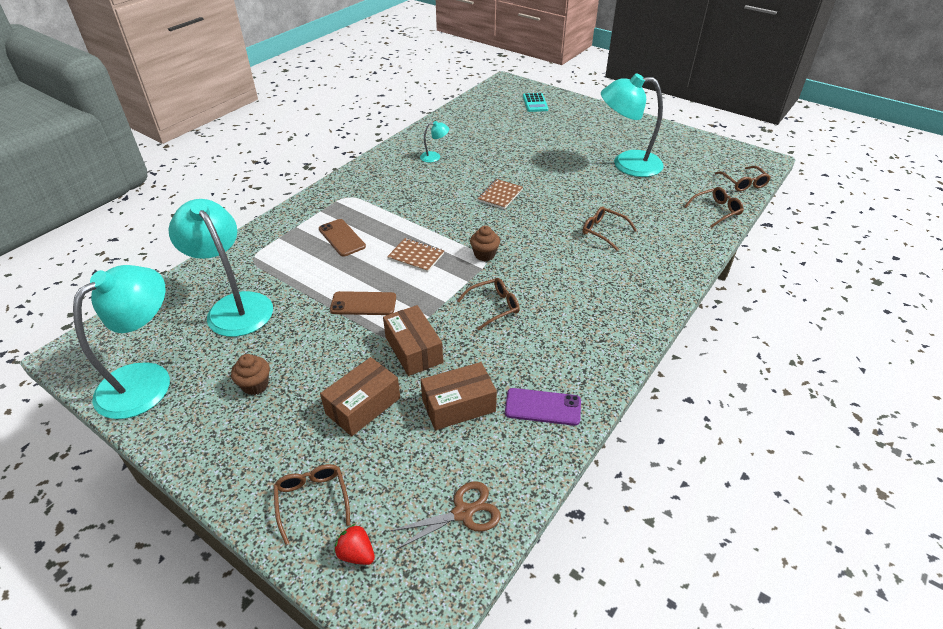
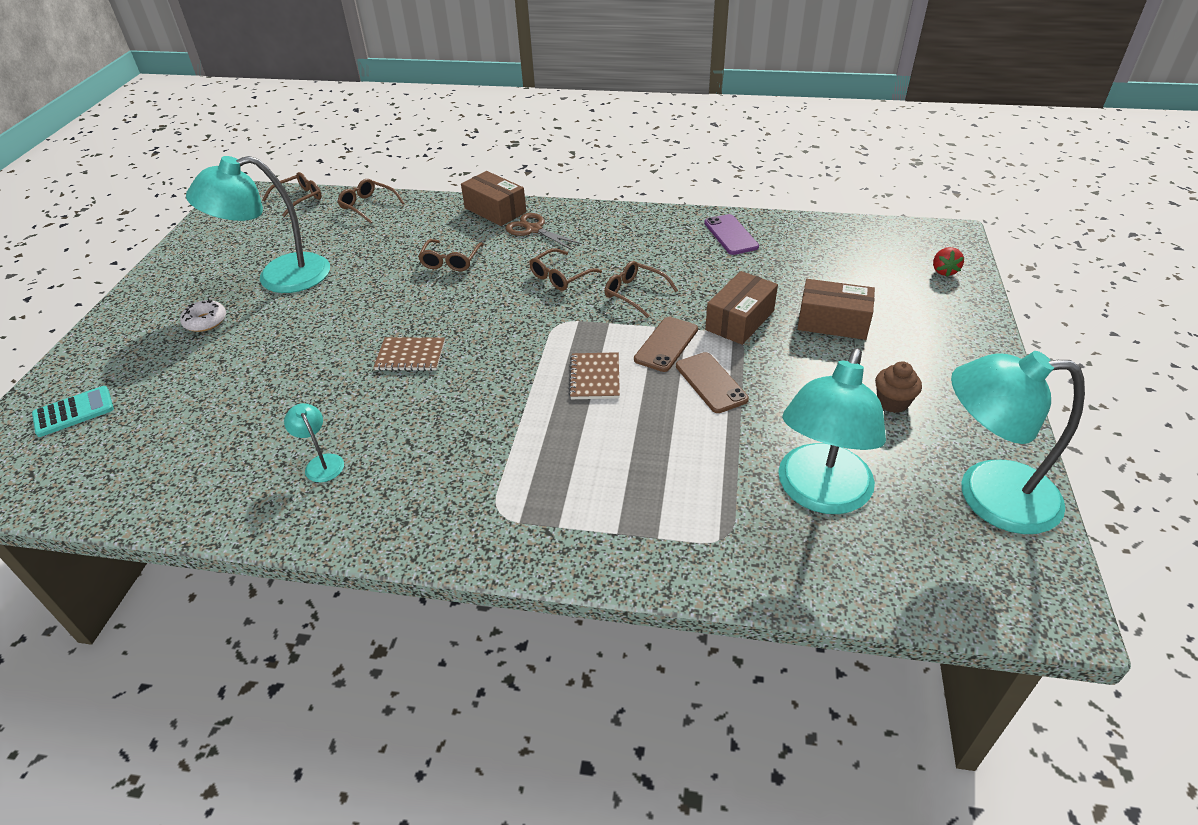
camera: 115 degrees left, 0 degrees up
(312, 501) = (940, 307): brown glasses -> brown glasses (560, 276)
(342, 238) = (607, 464): brown phone -> brown phone (666, 344)
(458, 405) = (774, 273): brown box -> brown box (495, 210)
(463, 513) = (860, 240): brown scissors -> brown scissors (534, 229)
(484, 255) = (552, 327): brown cupcake -> none
(591, 138) = (205, 321): none -> white donut
(627, 164) = (279, 277): turquoise lamp -> turquoise lamp turned 90 degrees clockwise

